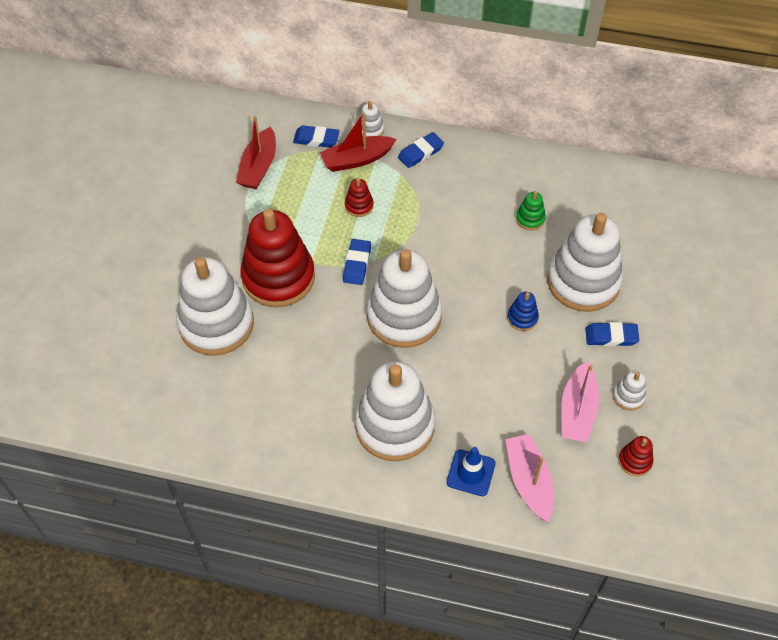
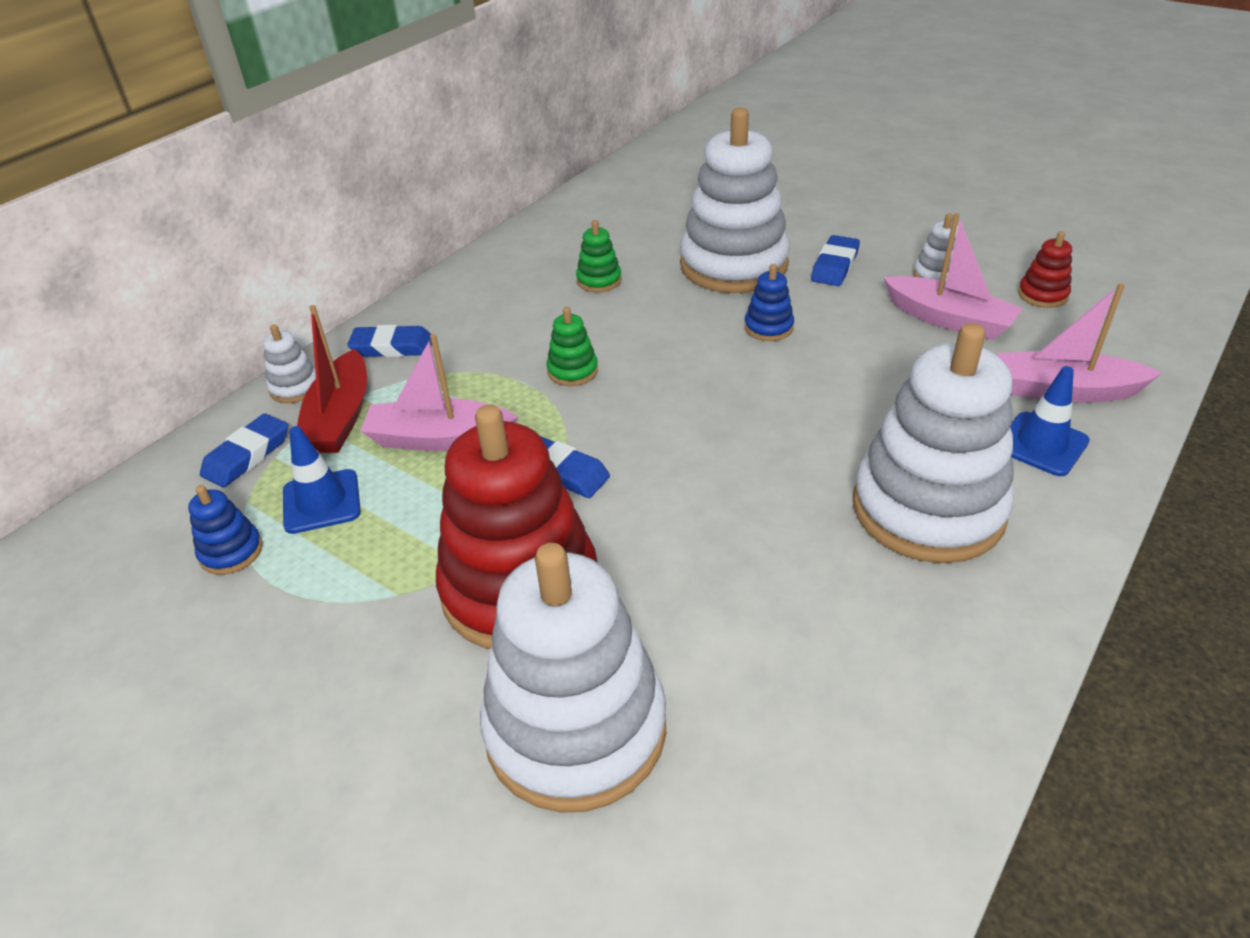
camera: 65 degrees left, 15 degrees down
(259, 167) = (231, 552): red boat -> blue stacking toy
(299, 182) = (321, 502): none -> blue traffic cone
(359, 206) = (439, 439): red stacking toy -> pink boat
(404, 316) = (704, 443): white stacking toy -> none
(420, 152) = (392, 347): blue eraser -> blue eraser turned 75 degrees counterclockwise
(437, 239) = (572, 371): none -> green stacking toy

